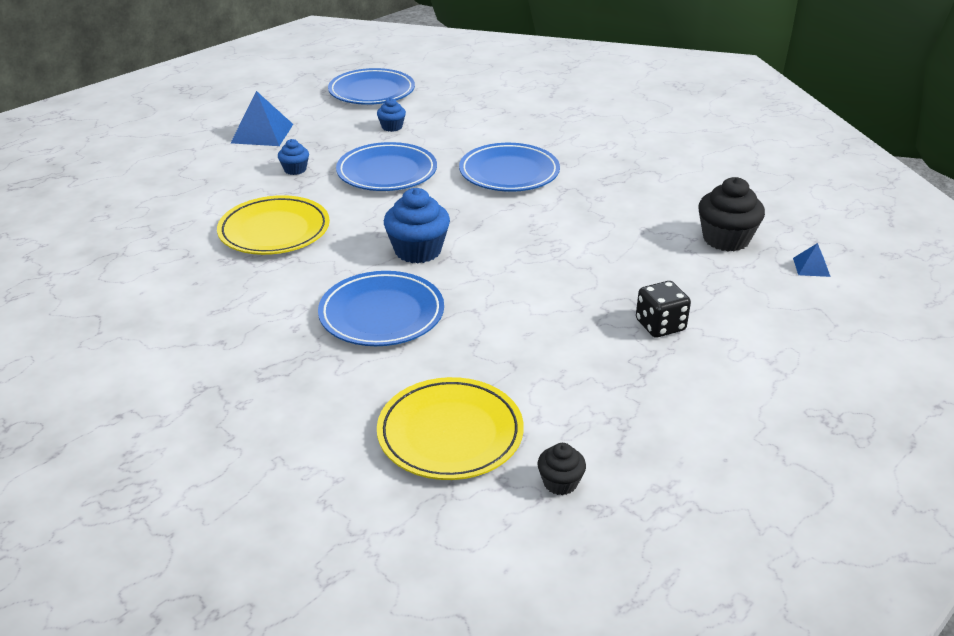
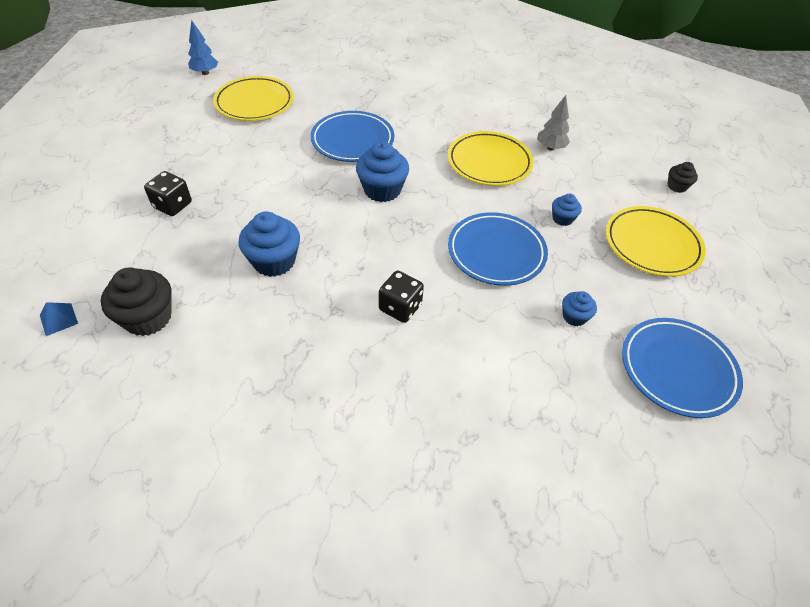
camera: 140 degrees right, 15 degrees up
(191, 218) = (550, 148): none -> grey tree
(262, 133) = (652, 244): blue pyramid -> yellow plate
(480, 550) = (205, 73): none -> blue tree
(509, 173) = (400, 307): blue plate -> black dice
(560, 482) = (186, 104): black cupcake -> black cupcake (677, 186)
(585, 236) = (274, 261): none -> blue cupcake

